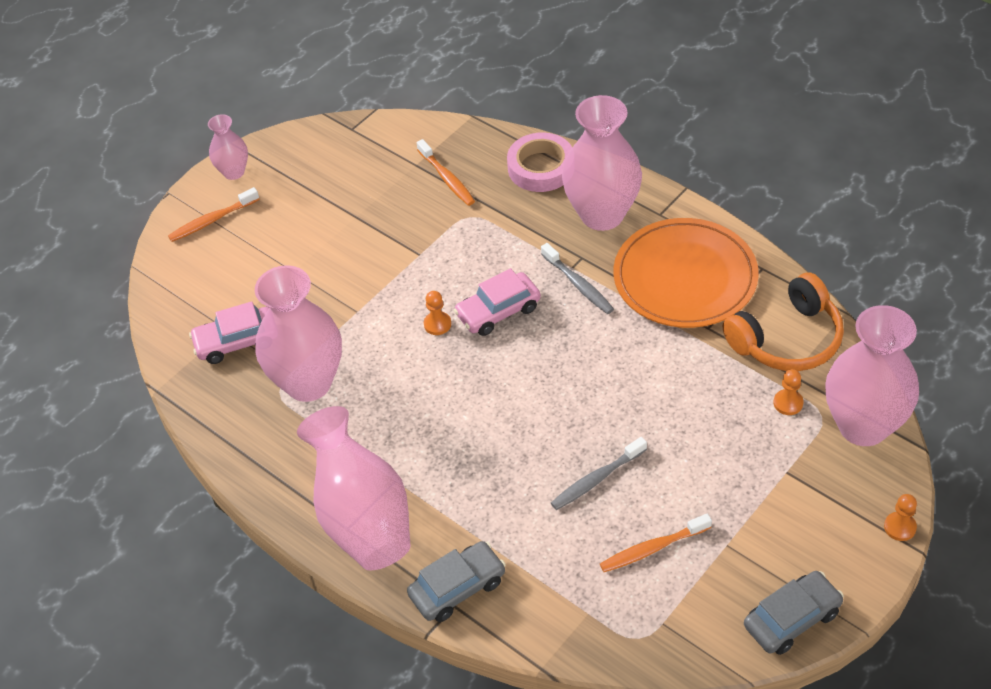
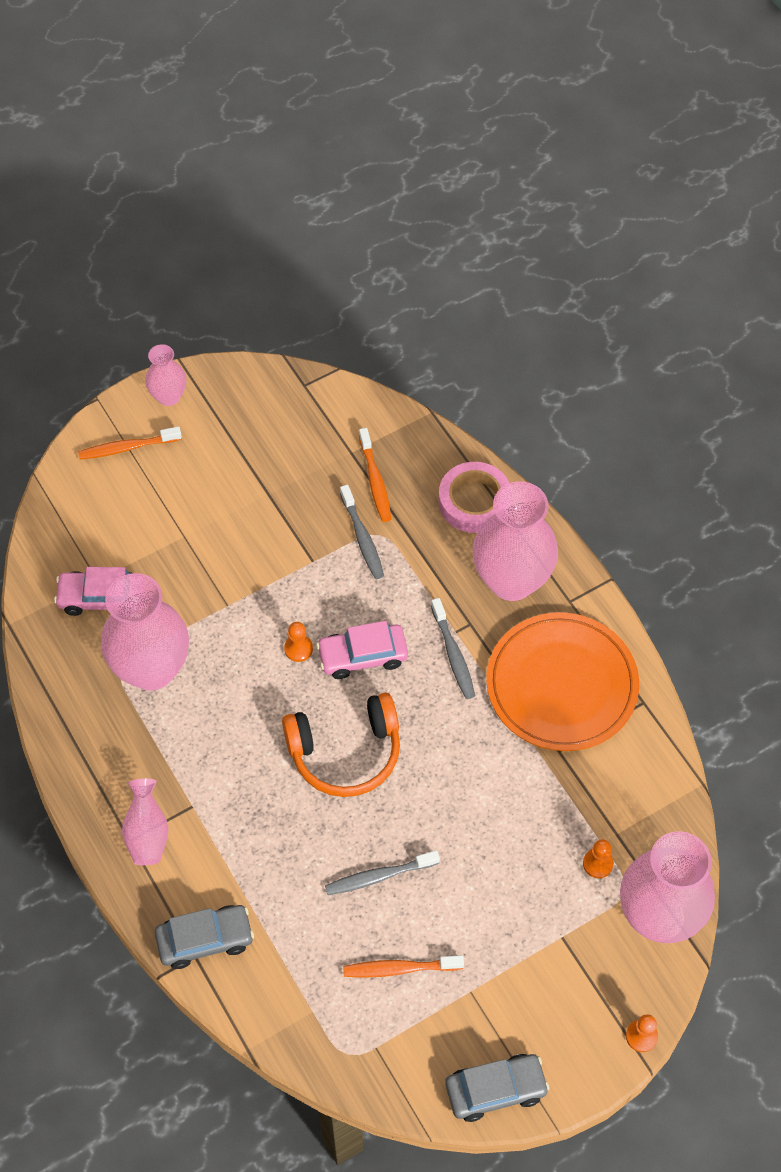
camera: 15 degrees right, 10 degrees up
(362, 517) = (147, 833): pink vase -> pink vase, size x0.51
(456, 223) = (362, 538): none -> grey toothbrush
(787, 339) = (630, 792): orange headphones -> orange headphones (345, 752)

